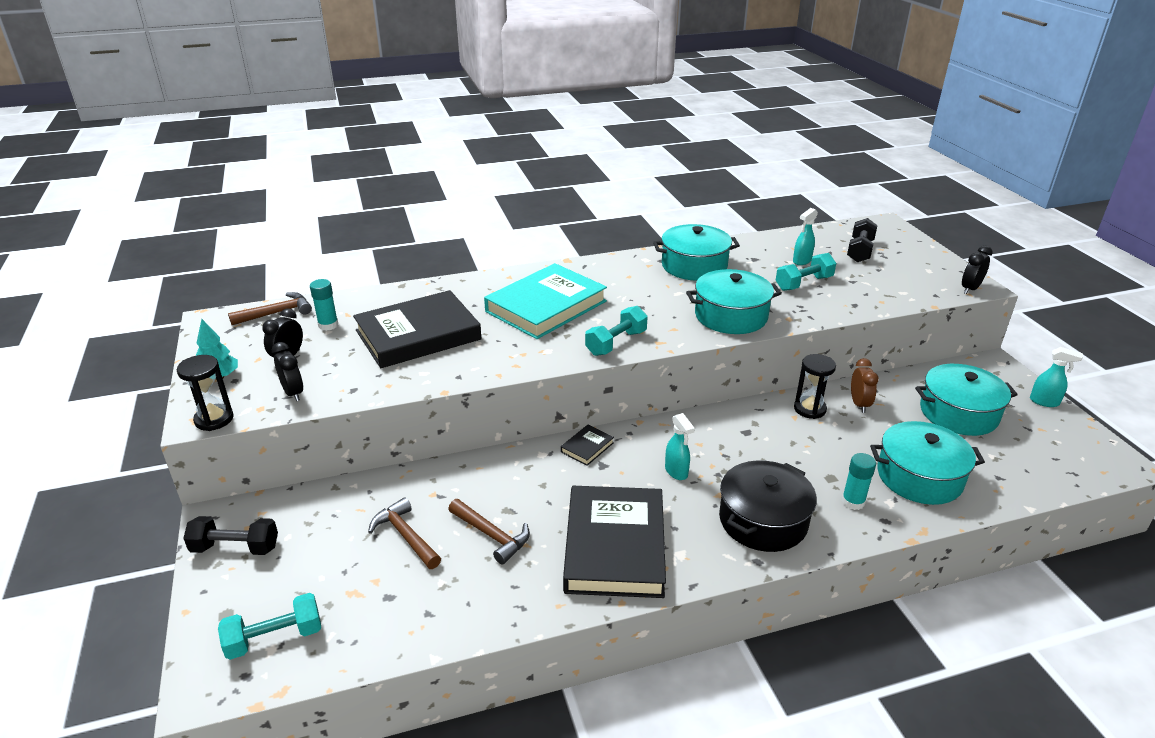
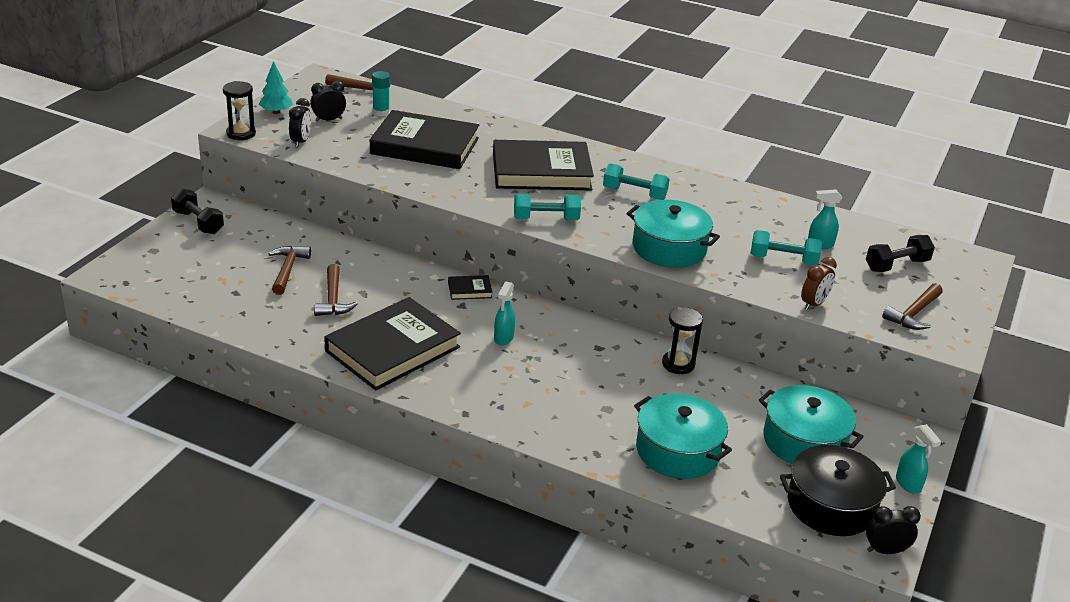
camera: 40 degrees right, 0 degrees up
(275, 638) = (159, 275): turquoise dumbbell -> turquoise dumbbell (634, 193)
(546, 306) = (541, 172): turquoise book -> black book
(694, 266) = (713, 202): turquoise pot -> none
(763, 520) = (510, 398): black pot -> black pot (831, 505)
(853, 502) = (595, 430): turquoise glue stick -> none
(859, 404) = (727, 385): brown clock -> brown clock (813, 304)
(924, 277) = (913, 314): none -> brown hammer
(970, 289) = (939, 344): black clock -> black clock (885, 551)

